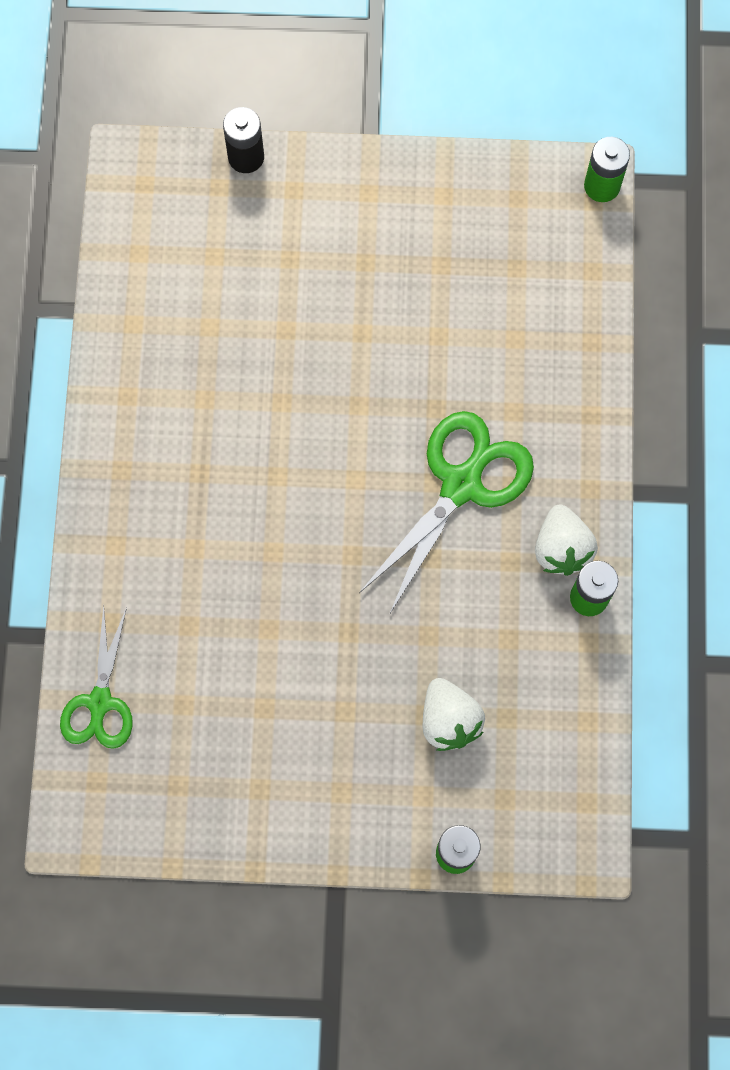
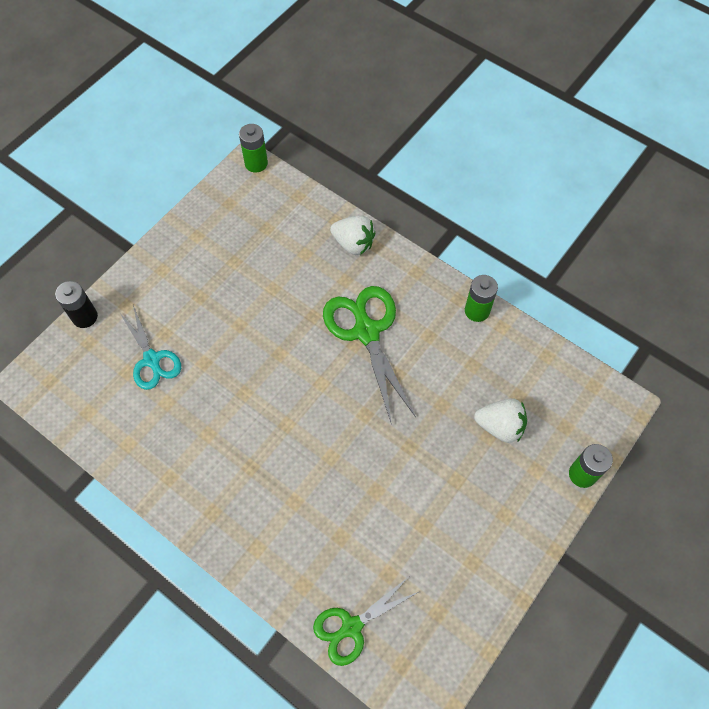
camera: 55 degrees left, 10 degrees down
(100, 703) = (351, 627): green scissors -> green scissors turned 105 degrees clockwise
(248, 271) = (152, 360): none -> turquoise scissors
(561, 548) = (439, 306): white strawberry -> white strawberry (353, 244)

